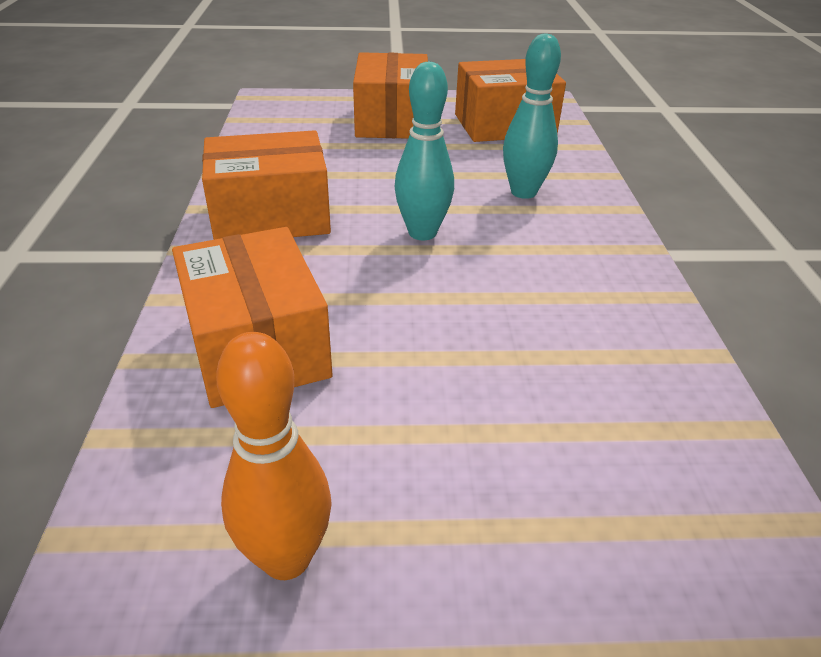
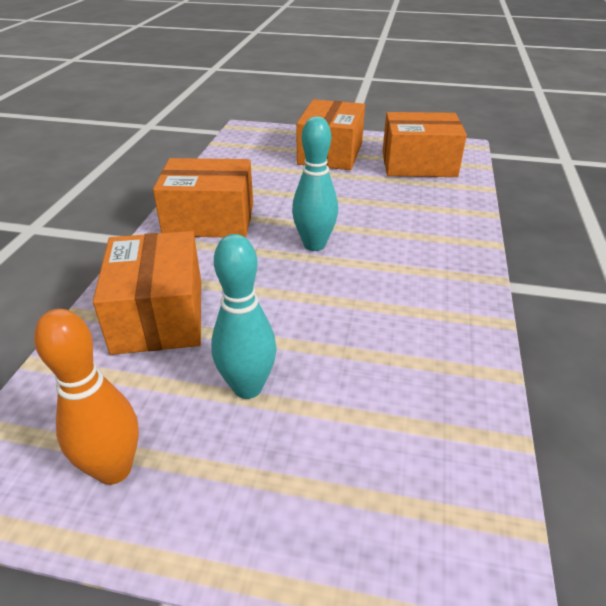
camera: 15 degrees right, 0 degrees up
(523, 192) = (409, 221): turquoise bowling pin -> turquoise bowling pin (247, 387)

